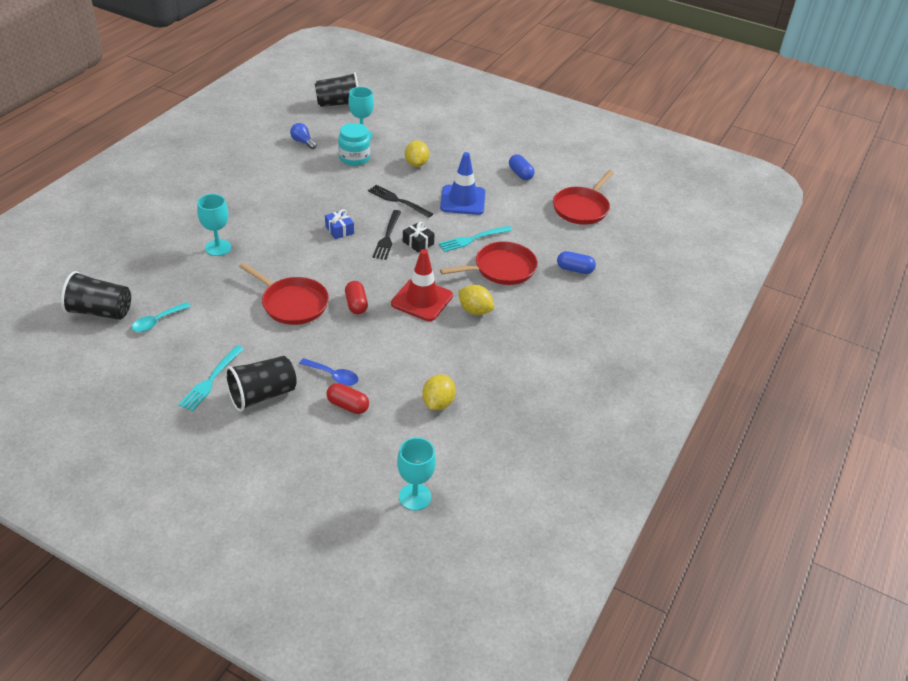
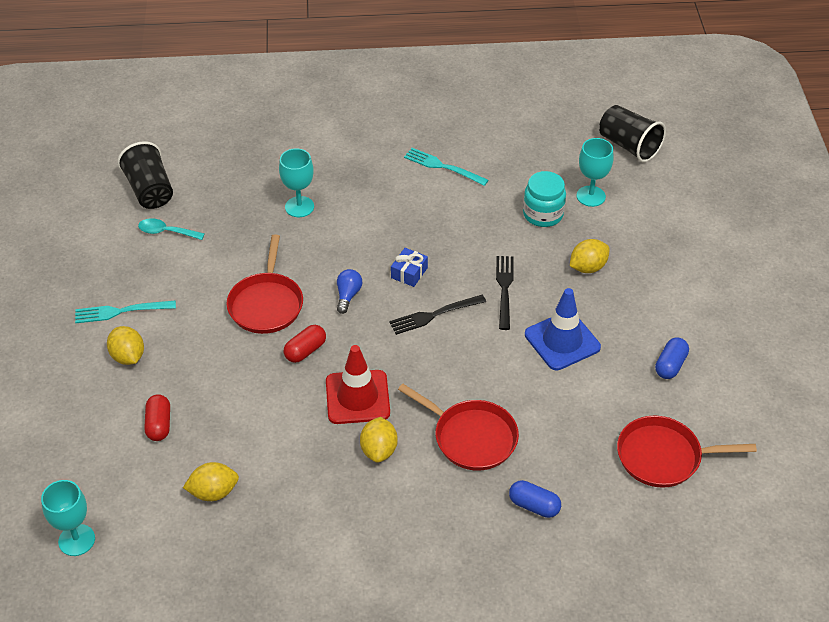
camera: 60 degrees right, 5 degrees up
(262, 395) = (128, 356): black cup -> yellow lemon
(303, 142) = (528, 161): blue light bulb -> blue light bulb (348, 295)
(333, 375) = (190, 391): blue spoon -> none
(418, 243) = (448, 344): black gift -> none
(473, 239) = (500, 386): turquoise fork -> turquoise fork (443, 167)
(575, 269) = (534, 506): blue capsule -> blue capsule turned 45 degrees counterclockwise

